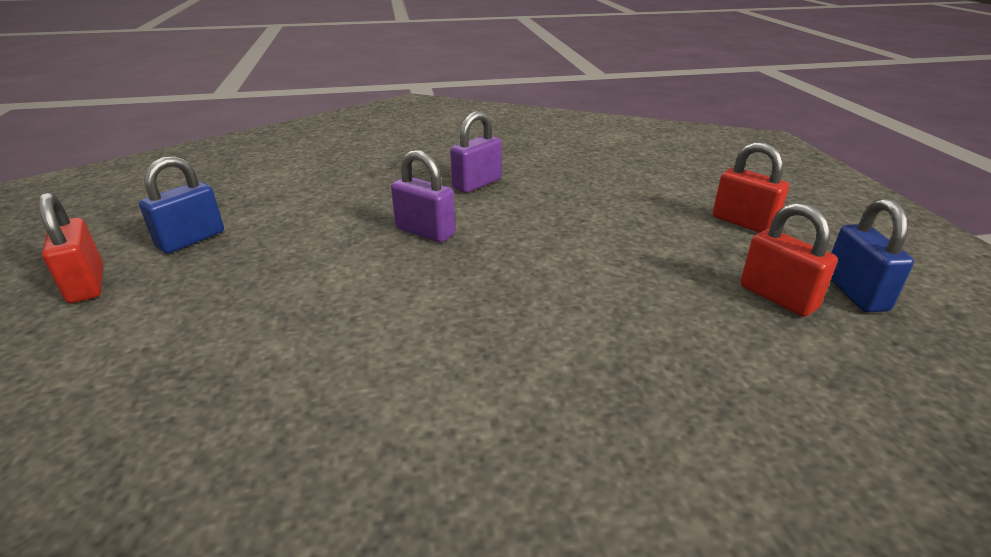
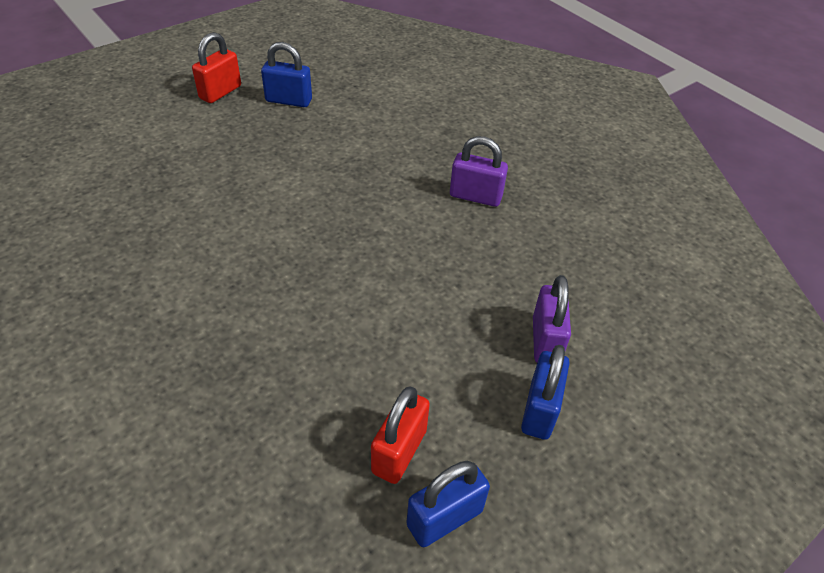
camera: 60 degrees right, 15 degrees up
(425, 232) = (369, 198): purple padlock -> purple padlock (545, 341)
(743, 222) = (539, 410): red padlock -> blue padlock

